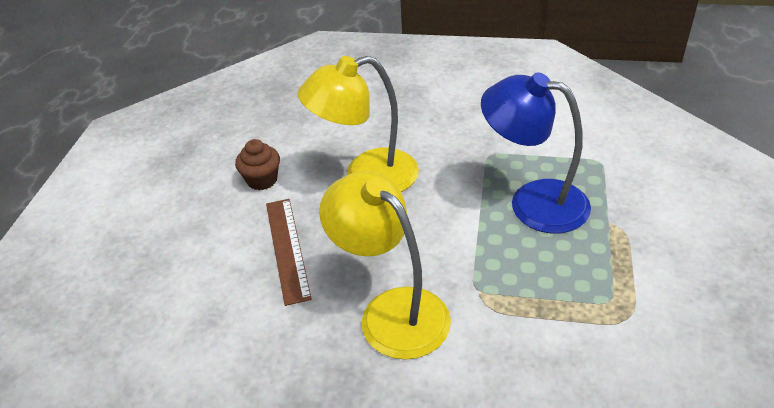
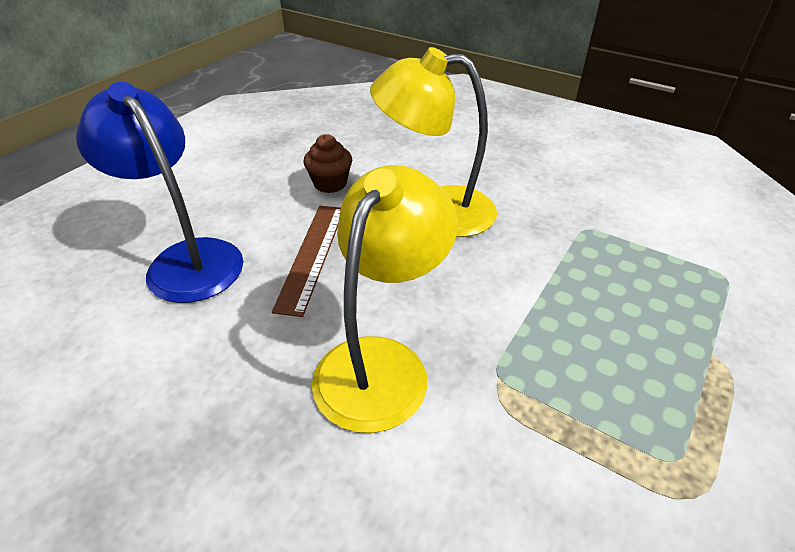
camera: 20 degrees right, 0 degrees up
(391, 311) = (381, 363): yellow lamp -> yellow lamp turned 45 degrees clockwise
(533, 202) = (617, 296): blue lamp -> blue lamp (186, 259)

